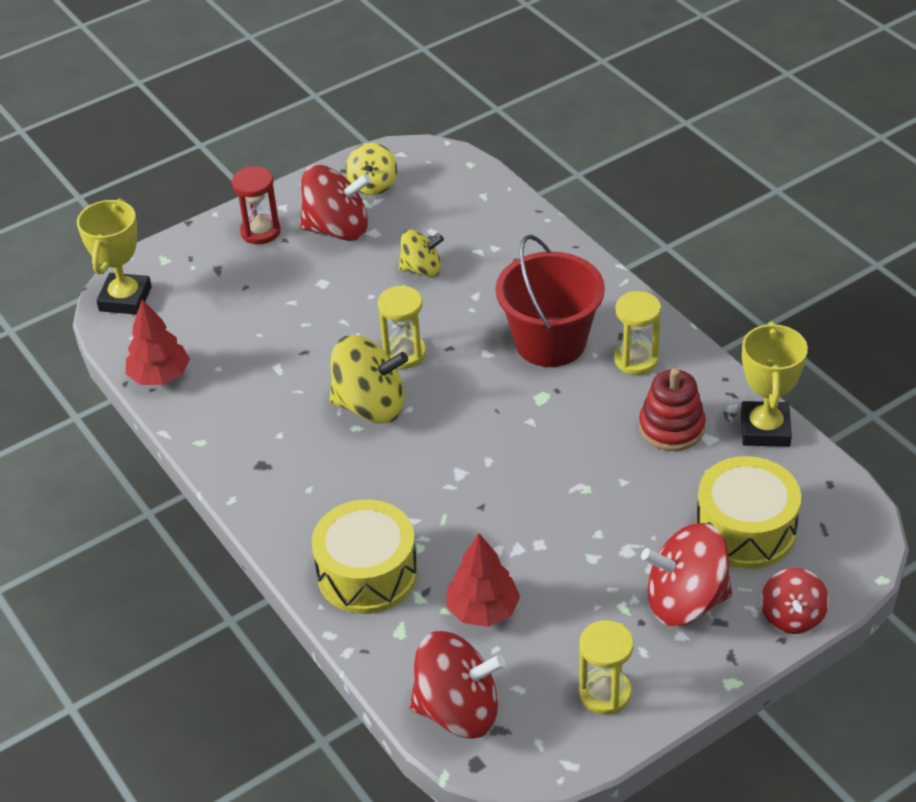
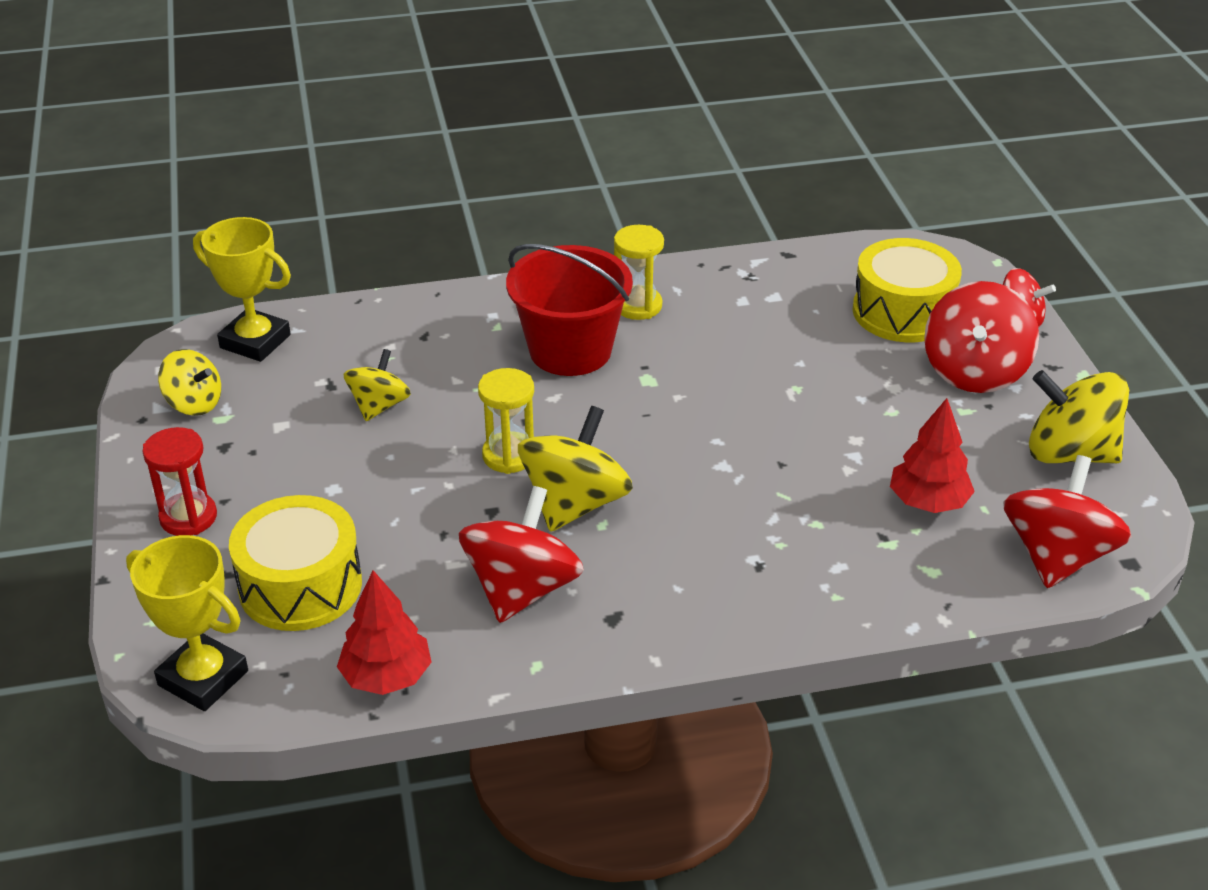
camera: 70 degrees left, 5 degrees down
(337, 229) = (247, 452): red spinning top -> red spinning top (522, 589)
(367, 573) = (835, 573): yellow drum -> yellow drum (300, 585)
(605, 693) = (1069, 453): yellow hourglass -> yellow spinning top
(671, 427) = (746, 313): red stacking toy -> none
(765, 429) = (782, 263): yellow trophy -> yellow trophy (255, 341)

